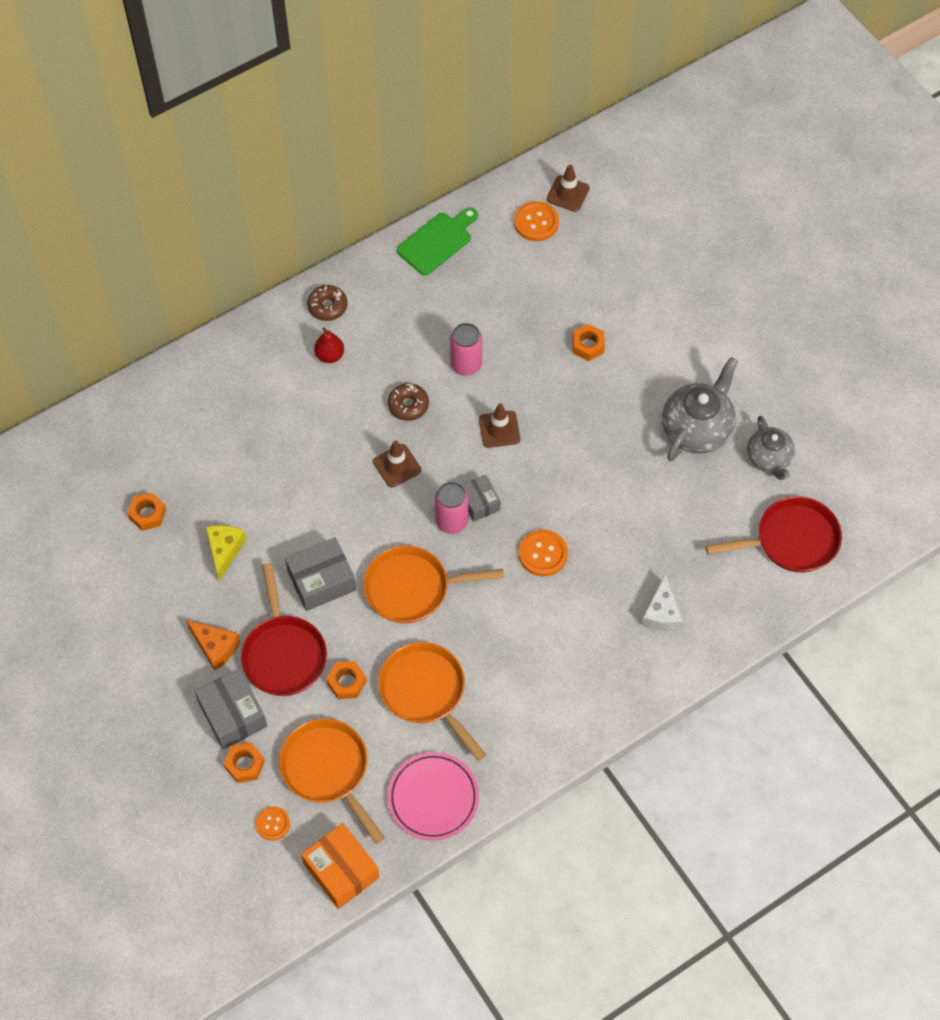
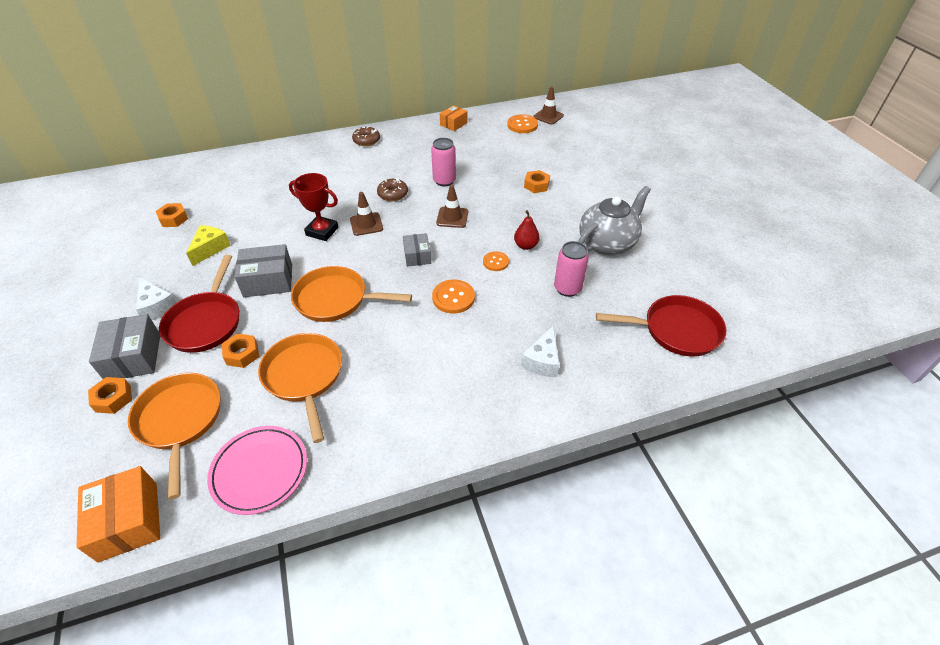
camera: 15 degrees right, 15 degrees down
(215, 647) = (157, 307): orange cheese -> white cheese
(273, 824) = (98, 456): orange button -> orange button (495, 262)
(330, 355) = (354, 162): red pear -> red pear (526, 245)
(347, 490) = (322, 231): none -> red trophy
(437, 241) = (453, 124): green cutting board -> orange box
(451, 521) = (390, 263): pink can -> pink can (567, 288)
(769, 458) = (664, 271): grey teapot -> none

